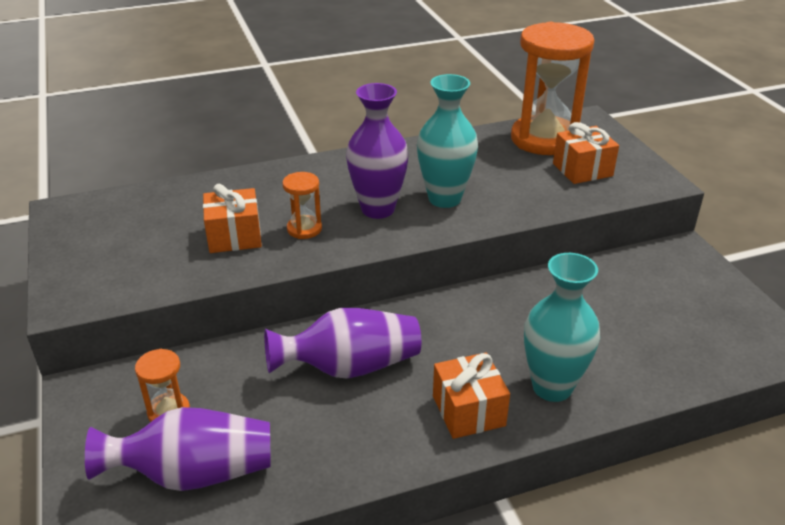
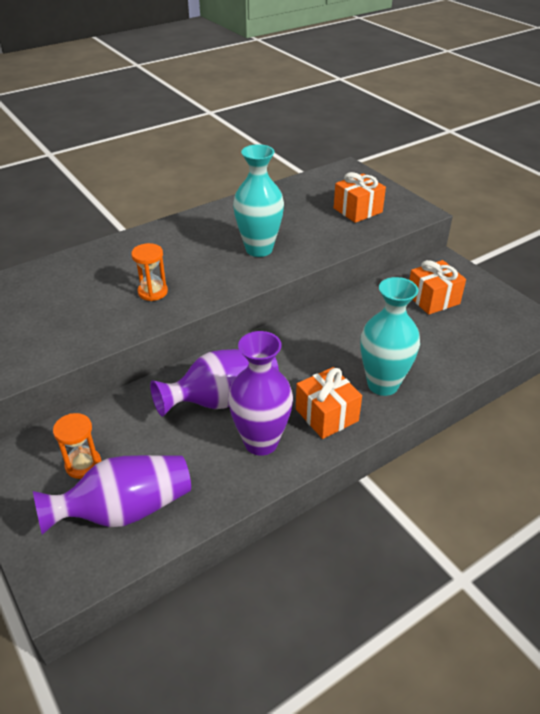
camera: 15 degrees left, 5 degrees up
(234, 236) = (95, 308): orange gift -> orange gift (433, 299)
(378, 209) = (208, 266): purple vase -> purple vase (261, 442)
(544, 139) = (320, 189): orange hourglass -> none

